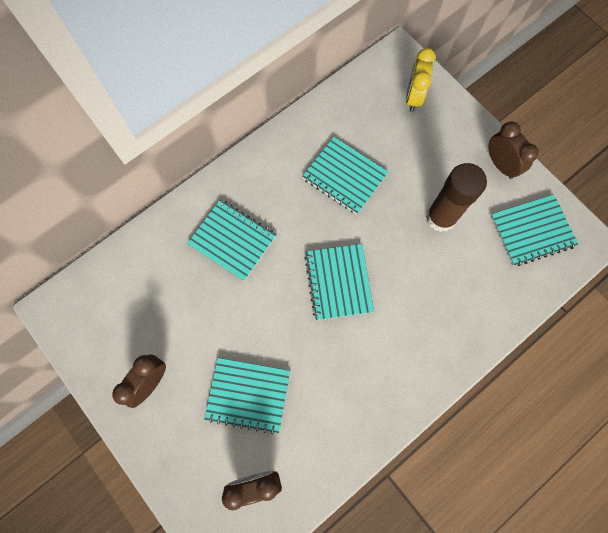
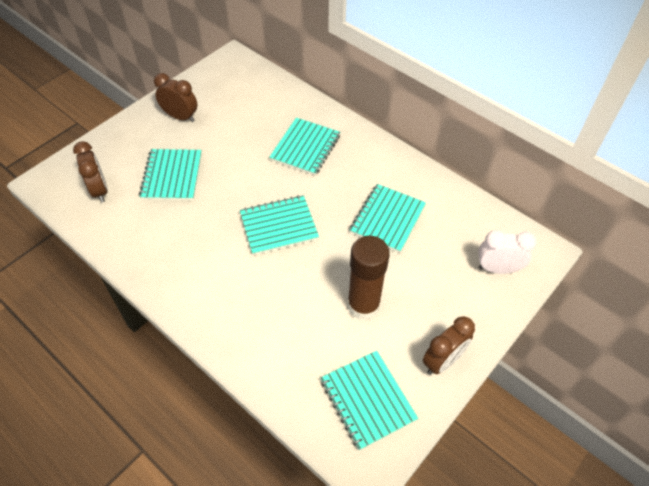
camera: 80 degrees right, 20 degrees down
(413, 97) = (497, 269): yellow clock -> white clock

